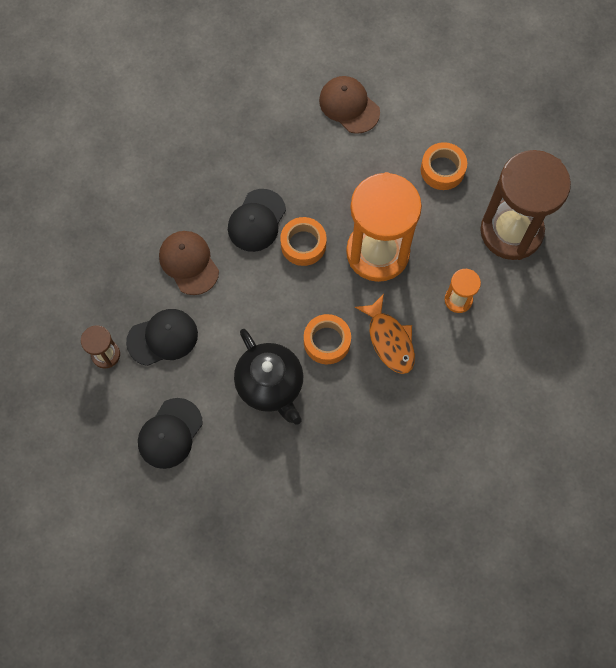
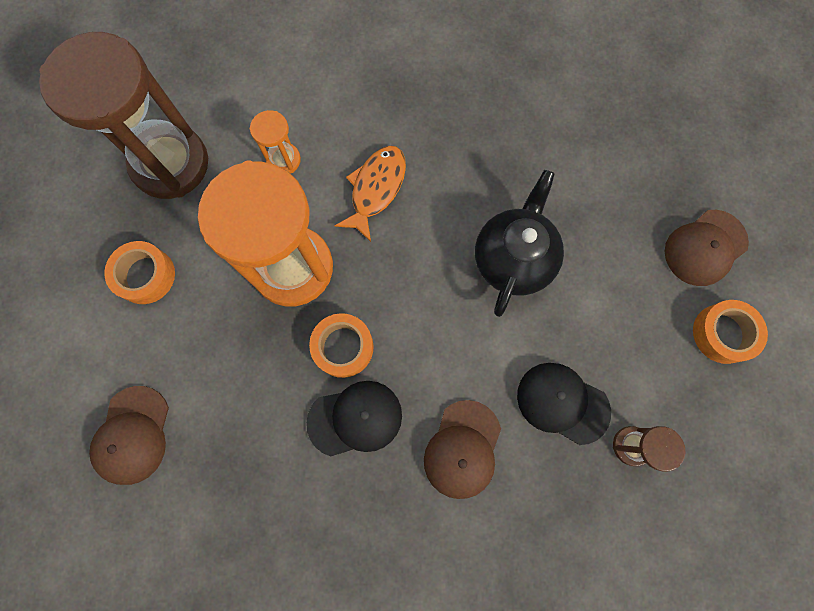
camera: 130 degrees left, 5 degrees up
(170, 433) = (641, 311): black cap -> none
(170, 513) = (705, 248): none -> brown cap
(327, 341) = (426, 242): orange tape -> orange tape (723, 333)

